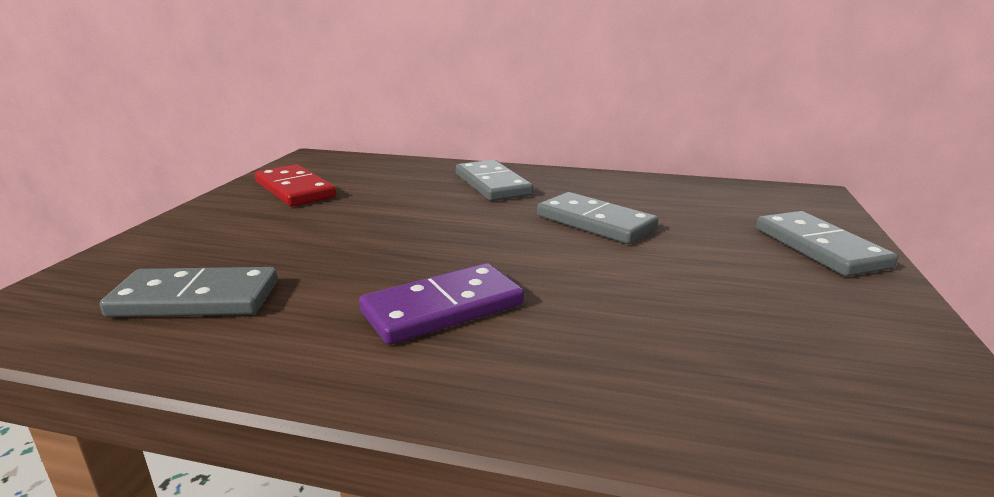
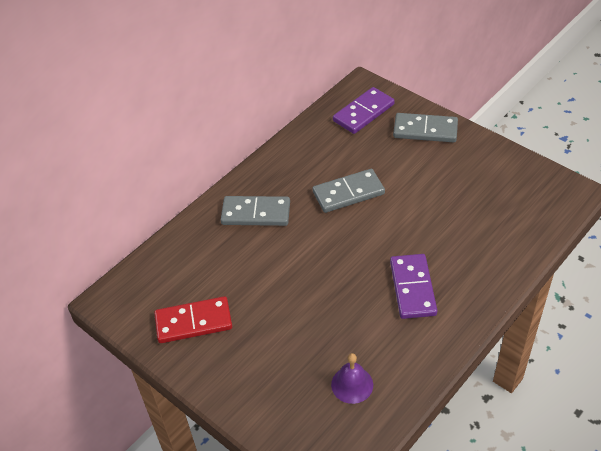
camera: 60 degrees left, 25 degrees up
(196, 299) = (352, 384): grey domino -> purple bell
(764, 203) = (363, 112): none -> purple domino

